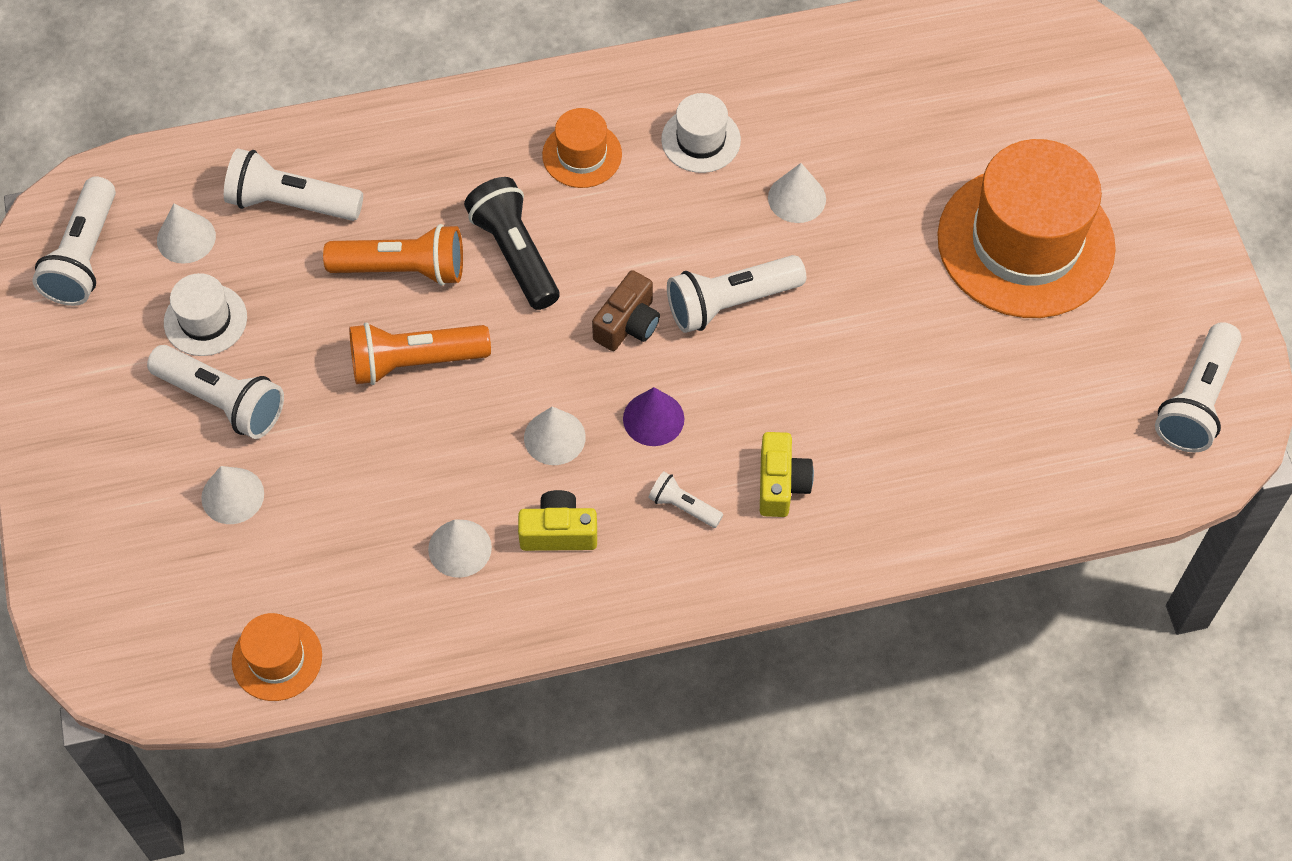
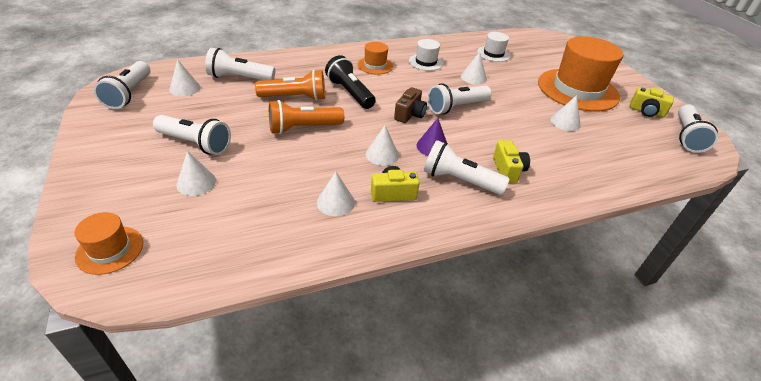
camera: 10 degrees left, 20 degrees down
(205, 320) = (190, 114): white hat -> white hat (493, 54)
(277, 658) = (217, 264): orange hat -> orange hat (110, 250)
(683, 506) = (459, 180): white flashlight -> white flashlight, size x1.92
(949, 352) = (565, 122): none -> white cone
(1150, 320) = (646, 111): none -> yellow camera

